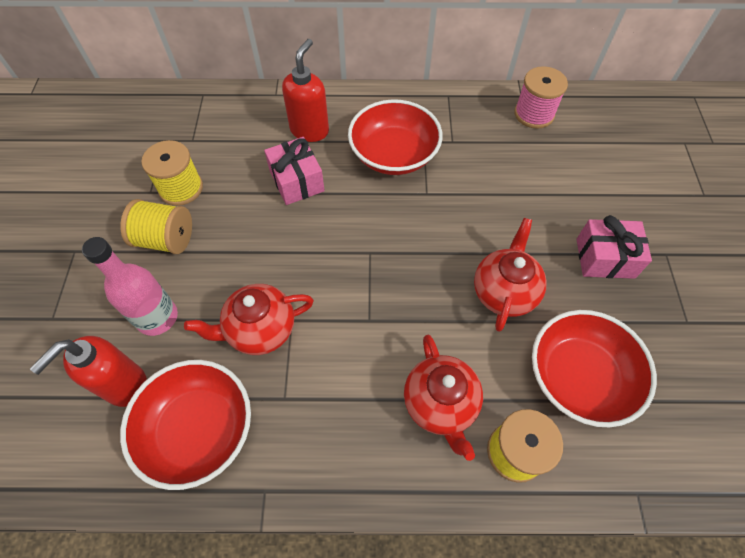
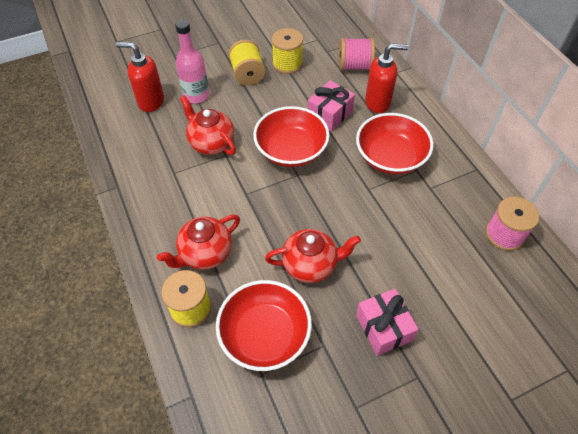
camera: 65 degrees right, 5 degrees down
(198, 430) = (139, 143): red bowl -> red bowl (291, 150)
(238, 125) = (355, 66): none -> pink spool

